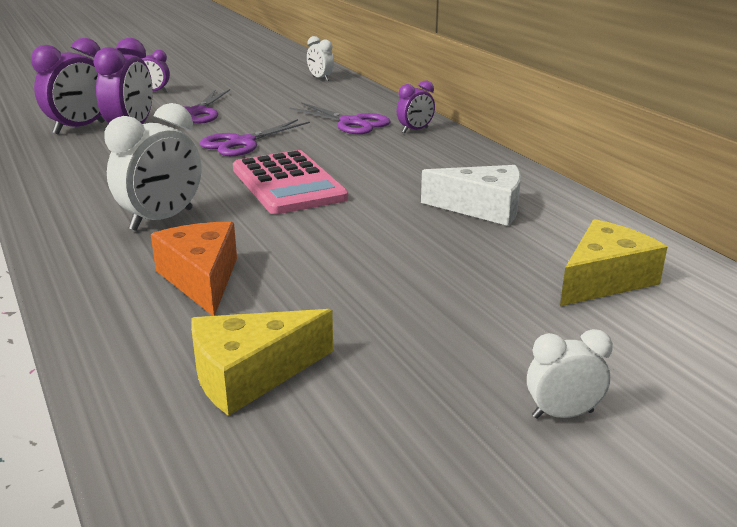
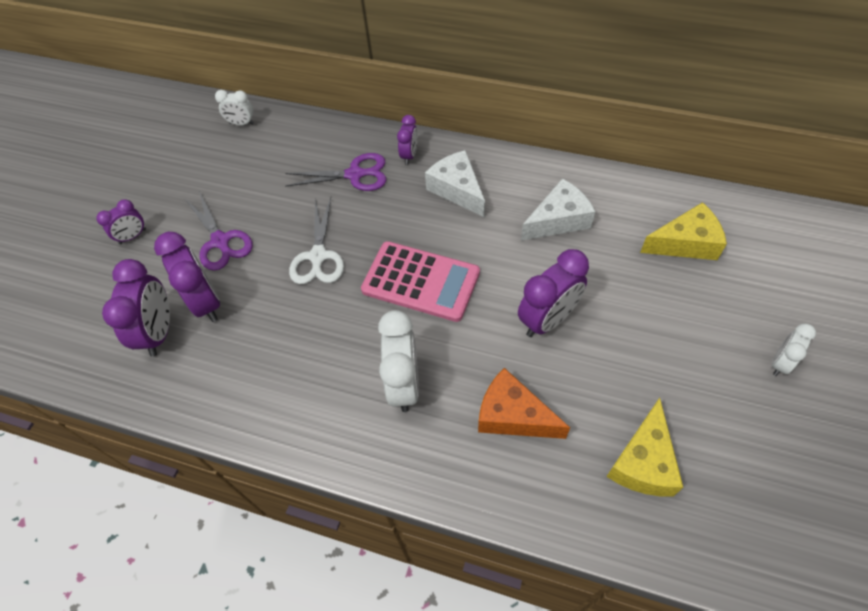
camera: 40 degrees left, 30 degrees up
(242, 143) = (318, 256): purple scissors -> white scissors
(350, 250) = (547, 319): none -> purple clock
(420, 158) = (457, 190): none -> white cheese
(604, 279) = (685, 243): yellow cheese -> yellow cheese turned 75 degrees clockwise

